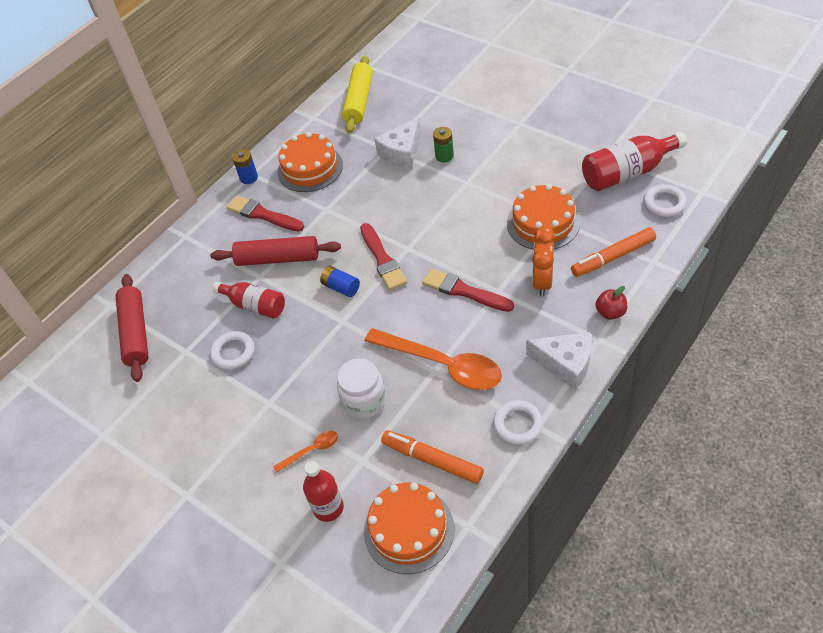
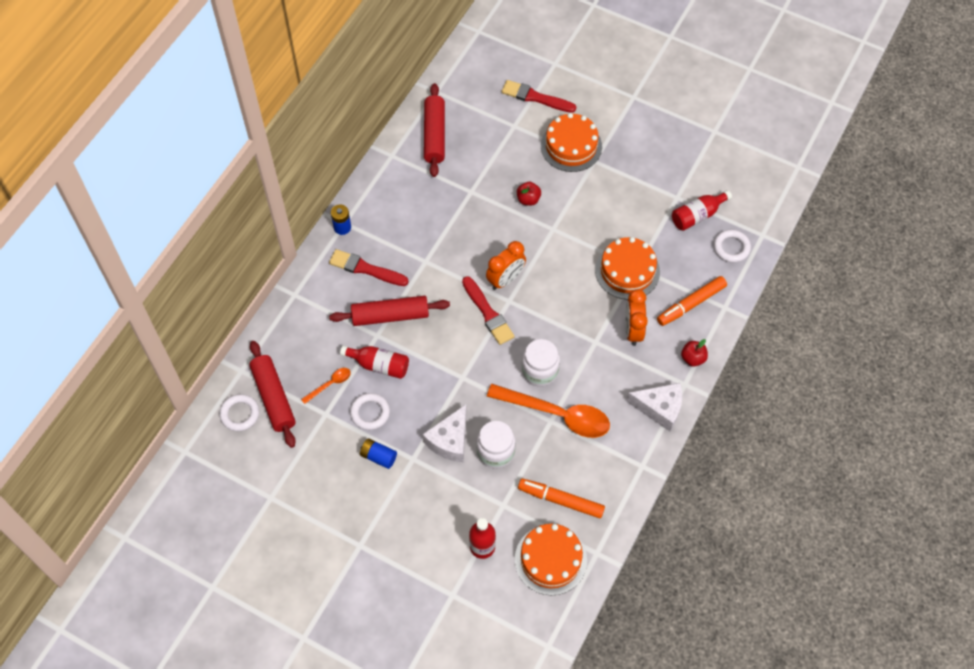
camera: 15 degrees left, 10 degrees up
(310, 168) = (400, 215): orange cake -> orange cake (571, 146)
(311, 450) = (458, 499): orange spoon -> orange spoon (330, 384)
(341, 287) = (455, 343): blue battery -> blue battery (378, 457)
(359, 101) = (434, 135): yellow rolling pin -> red rolling pin
(402, 152) = (487, 196): white cheese -> white cheese (450, 440)
(407, 228) = (505, 279): none -> orange clock
(430, 318) = (540, 371): none -> white jar
(444, 156) = (528, 199): green battery -> red apple
(464, 291) = (566, 343): red brush -> red brush (535, 97)
(518, 425) = (626, 465): white ring -> white ring (240, 414)
(627, 173) = (697, 215): red bottle -> red bottle, size x0.67

